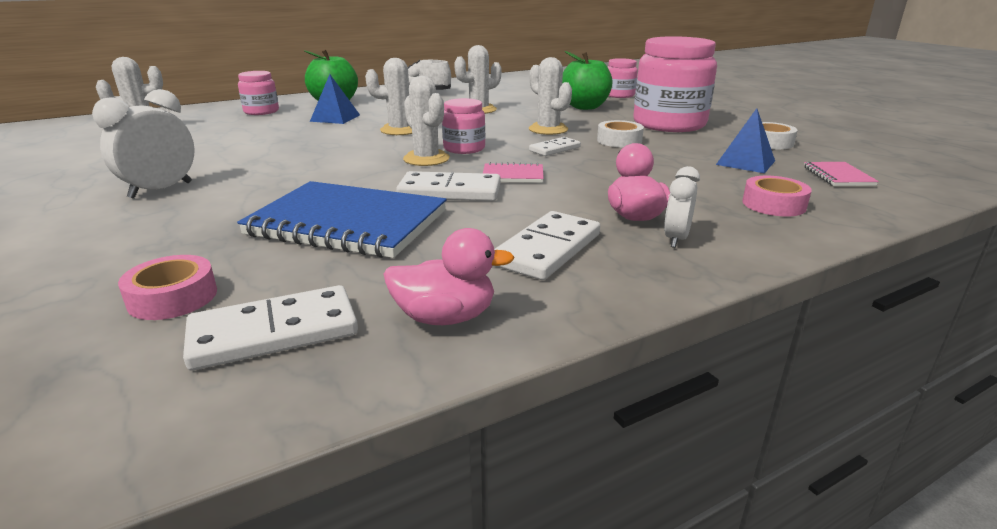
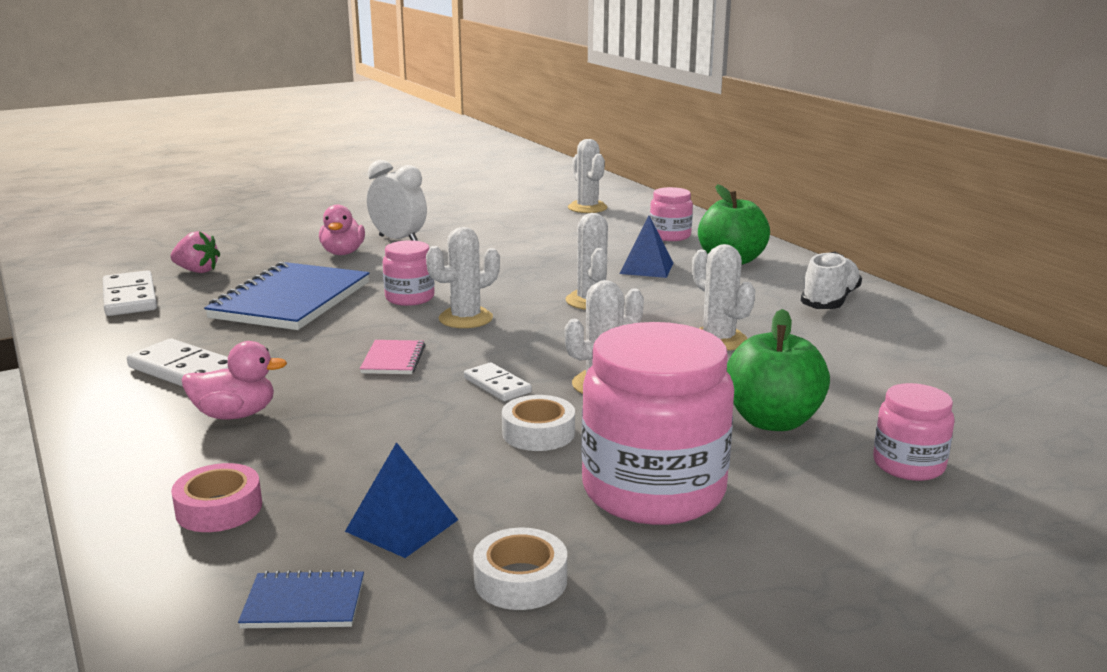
camera: 90 degrees right, 5 degrees down
(173, 297) = (197, 271): pink tape -> pink strawberry
(445, 317) = (105, 338): pink duck -> pink duck (343, 253)
(449, 192) = (351, 332): white domino -> none
(464, 148) = (505, 335): pink jar -> pink jar (410, 298)
(676, 239) = (164, 429): white clock -> none
(838, 176) = (304, 603): pink notebook -> blue notebook

